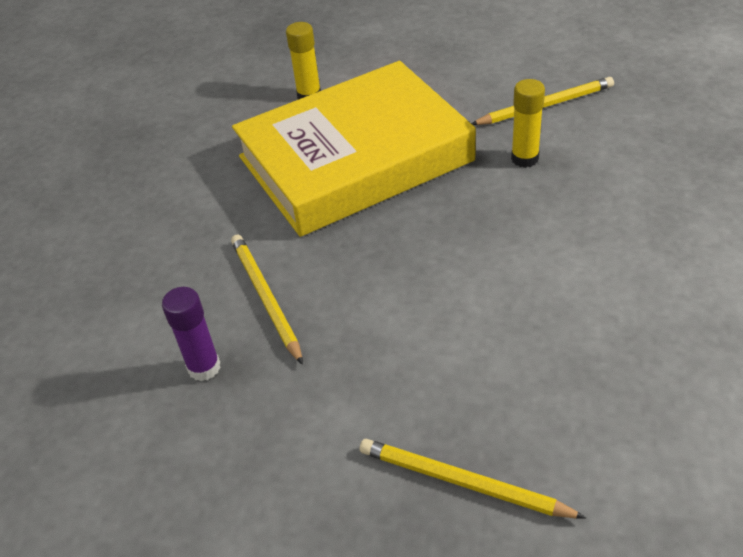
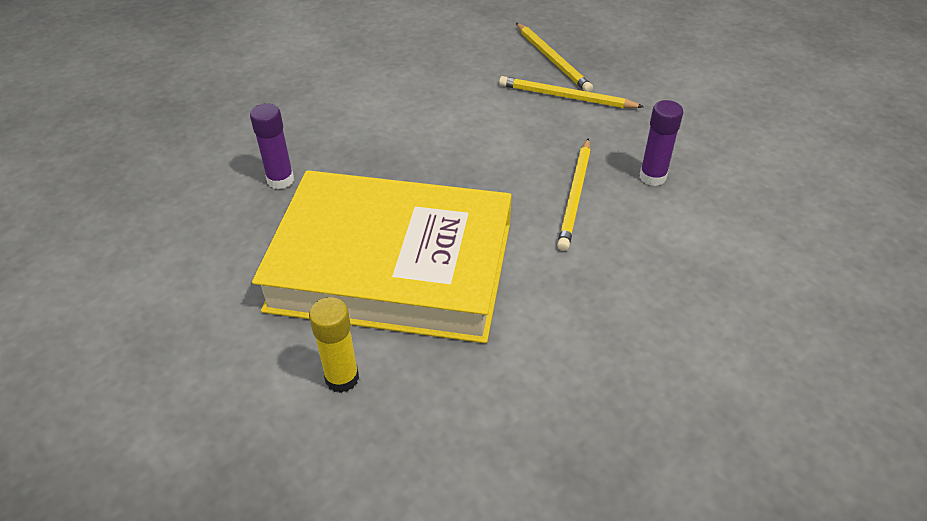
camera: 145 degrees left, 0 degrees up
(524, 158) = (280, 180): yellow glue stick -> purple glue stick
(545, 105) = (192, 211): yellow pencil -> yellow pencil (566, 97)

